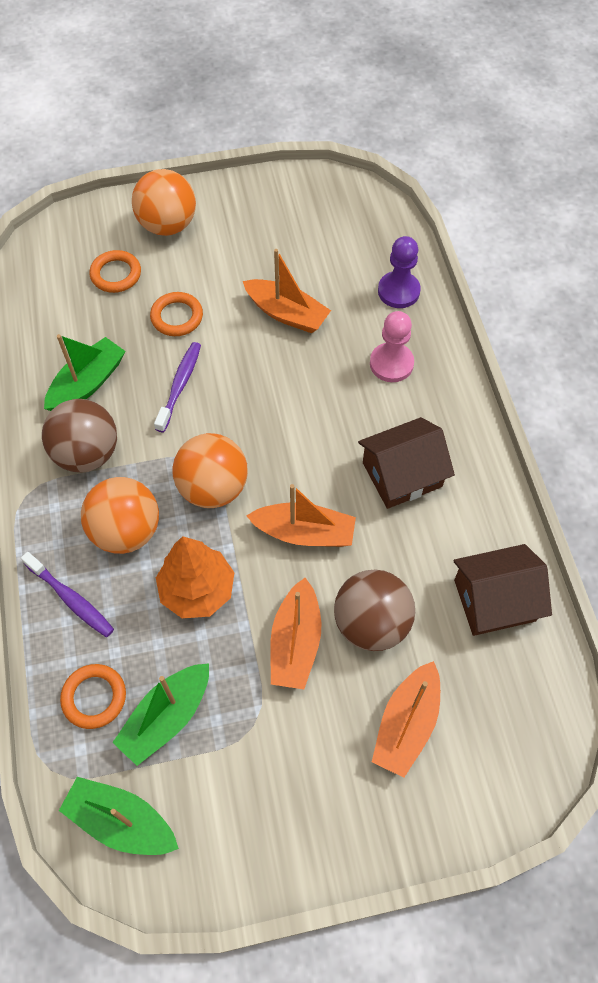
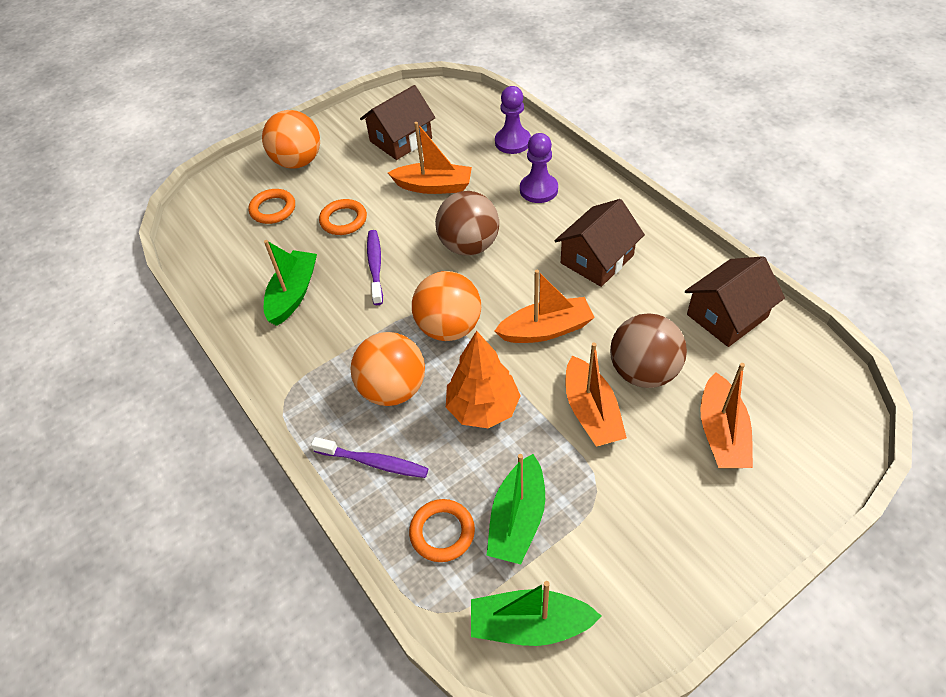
camera: 20 degrees left, 10 degrees down
(87, 453) = (323, 345): brown ball -> brown ball (469, 246)
(284, 240) = (401, 140): none -> brown house
(391, 364) = (538, 190): pink pawn -> purple pawn

